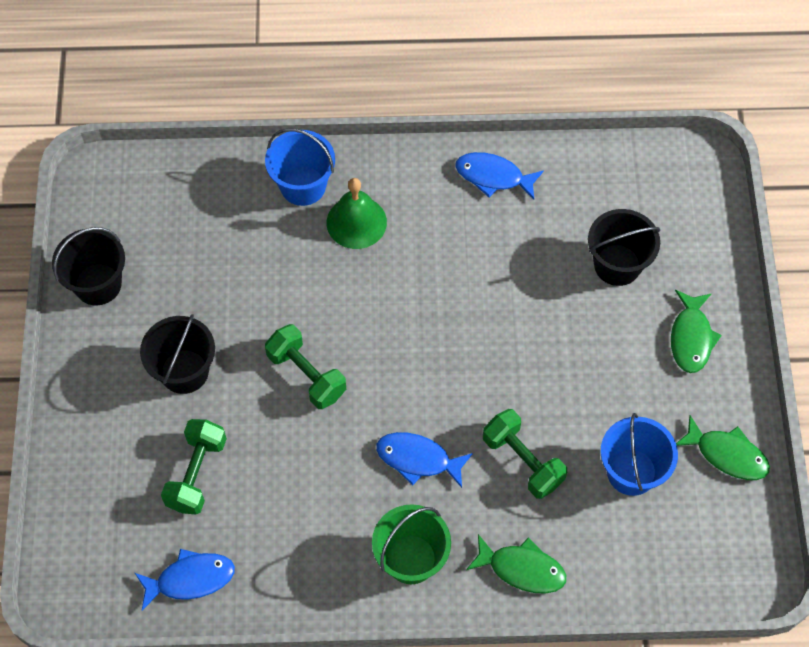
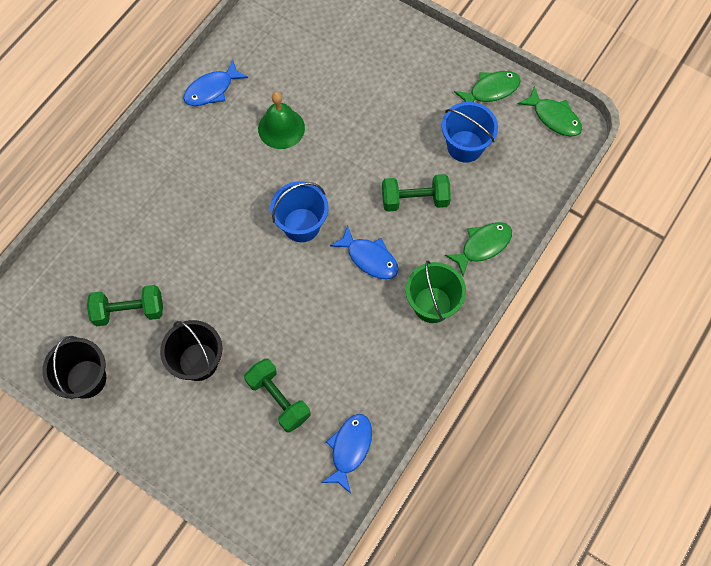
camera: 55 degrees left, 5 degrees up
(303, 186) = (123, 203): blue bucket -> blue bucket (301, 225)
(306, 375) = (261, 287): green dumbbell -> green dumbbell (129, 311)
(356, 222) = (177, 188): green bell -> green bell (281, 128)
(418, 459) = (369, 258): blue fish -> blue fish turned 105 degrees counterclockwise
(617, 265) = (327, 64): black bucket -> none
(691, 338) = (405, 58): green fish -> green fish (554, 117)

